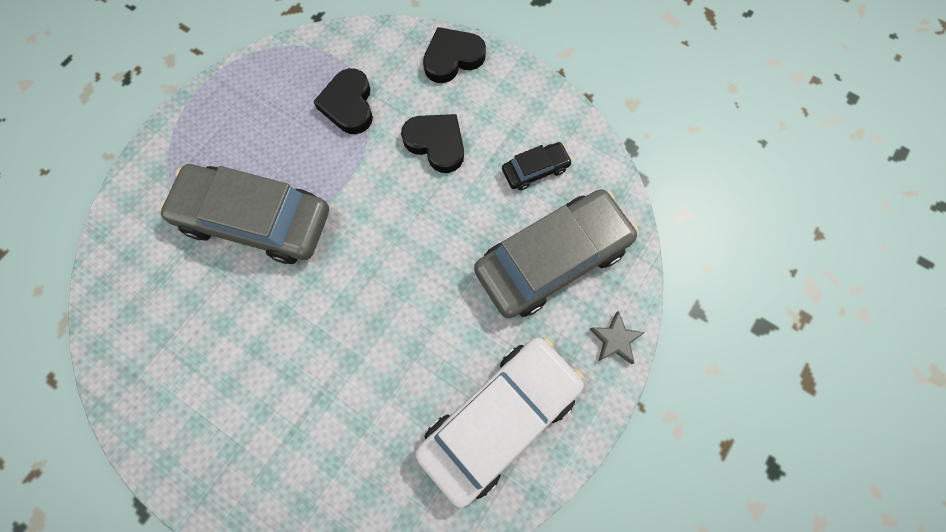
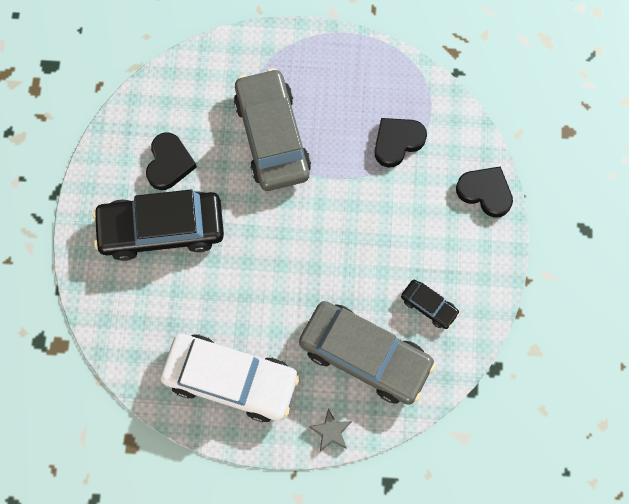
camera: 60 degrees right, 0 degrees up
(275, 401) = (162, 229): none -> black car
(436, 144) = (405, 222): black heart -> black heart (169, 163)

